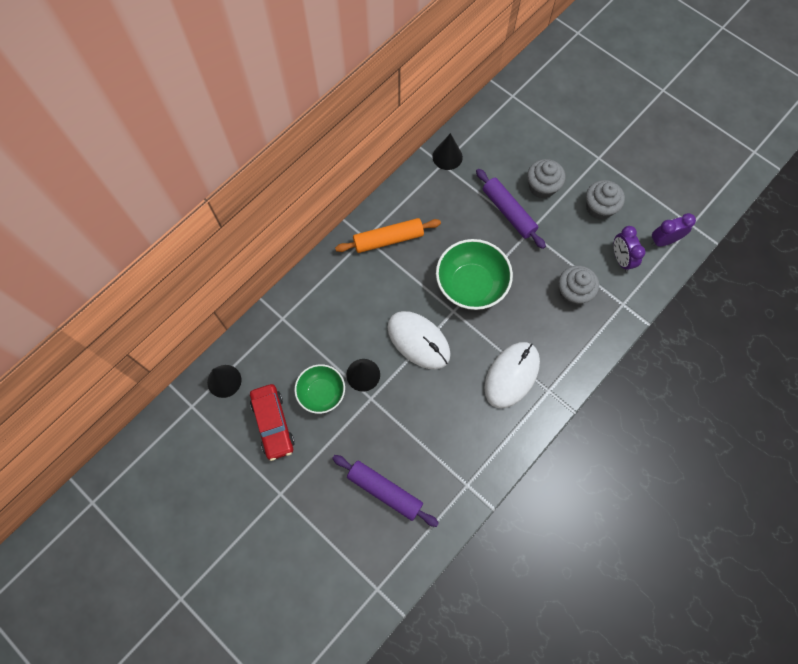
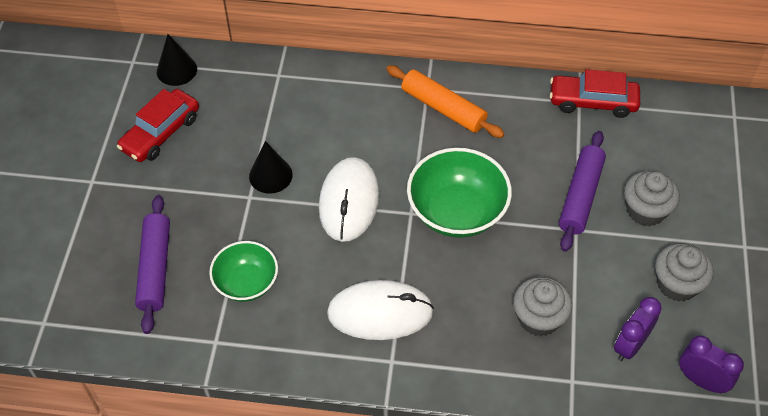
camera: 55 degrees right, 15 degrees down
(321, 393) = (223, 153): green bowl -> green bowl (246, 283)
(447, 157) = (593, 102): black cone -> red car

